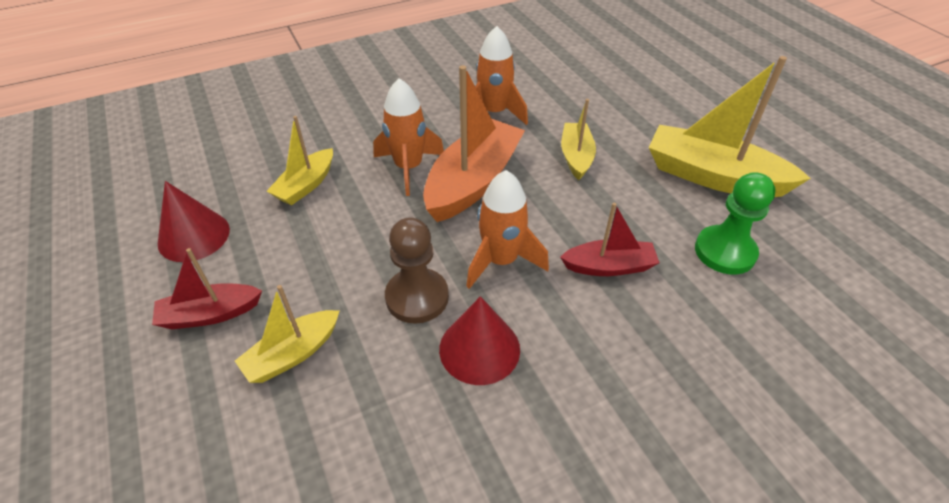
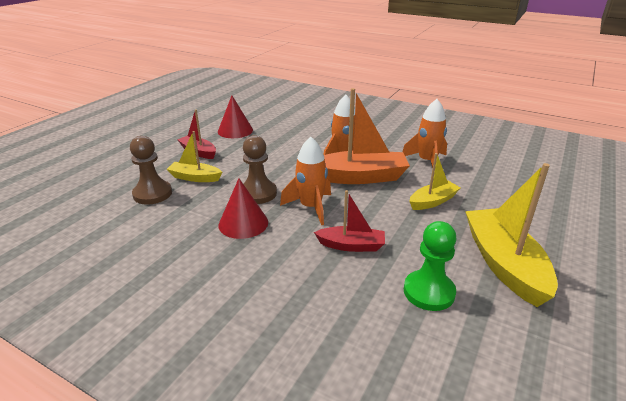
camera: 55 degrees right, 15 degrees down
(285, 436) = (152, 194): none -> brown pawn
(306, 185) = (295, 138): yellow boat -> none
(609, 266) = (351, 245): red boat -> red boat turned 45 degrees counterclockwise

